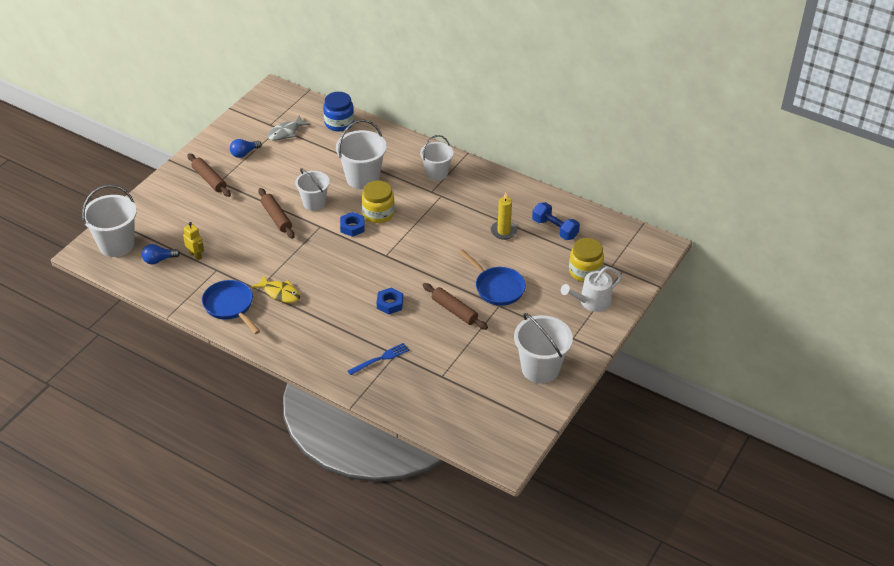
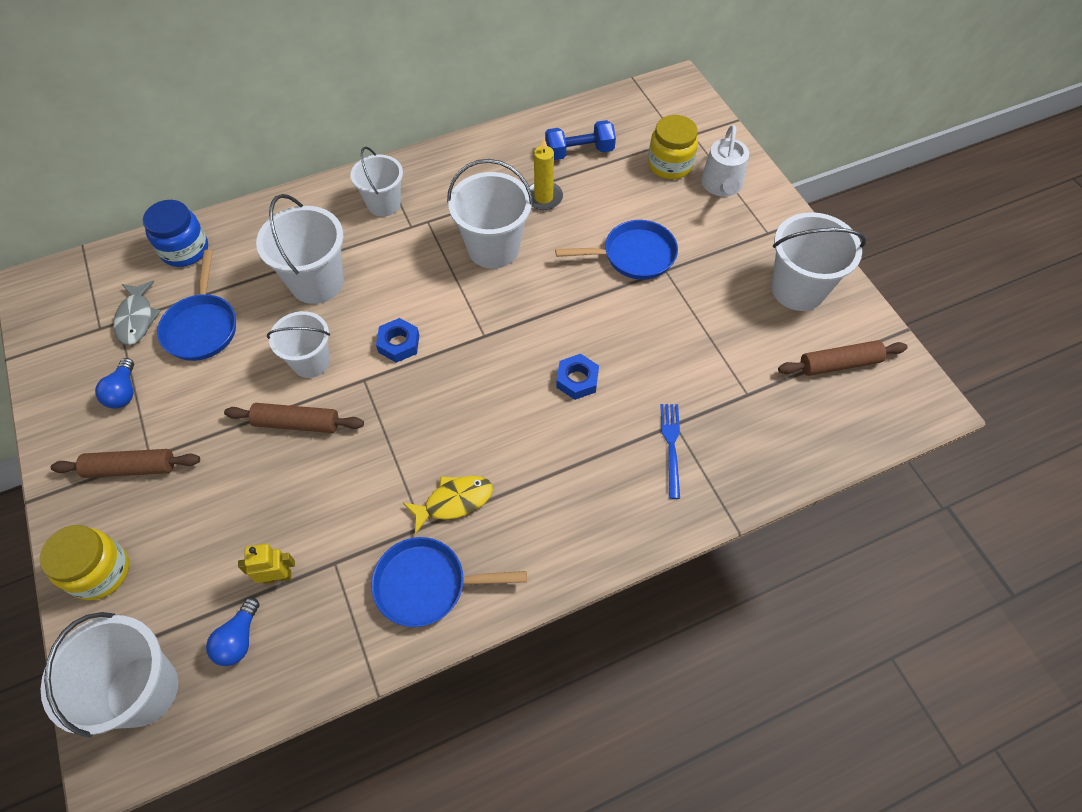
camera: 55 degrees left, 15 degrees up
(300, 156) = (202, 327): none -> blue pan
(378, 213) = (399, 302): yellow jar -> yellow jar (100, 571)
(447, 230) = (493, 248): none -> white bucket
(454, 311) = (641, 318): brown rolling pin -> brown rolling pin (839, 364)

